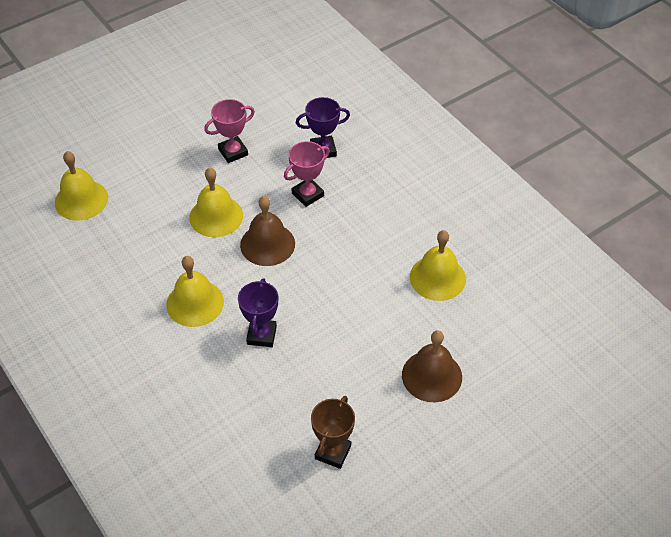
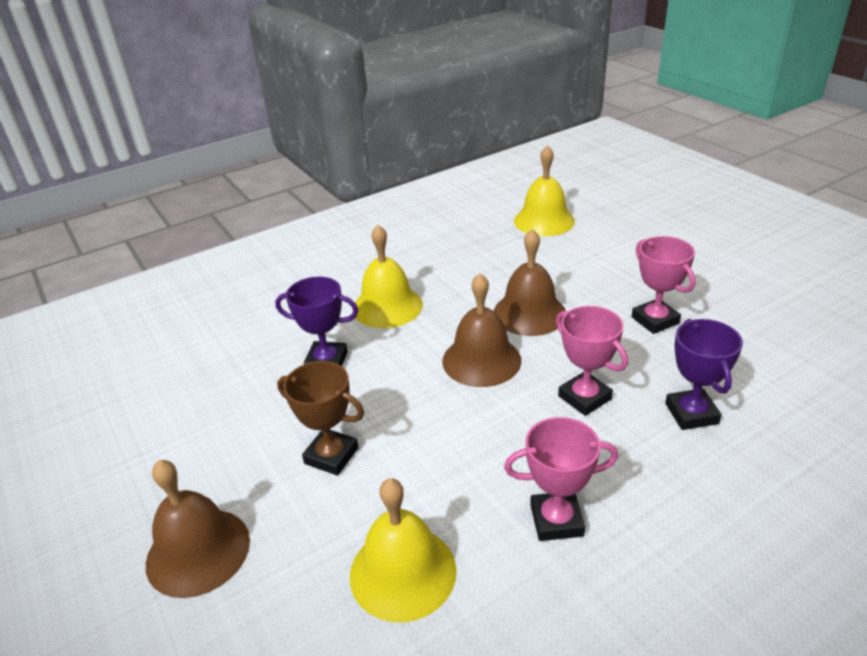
camera: 95 degrees right, 15 degrees down
(216, 216) = (529, 313): yellow bell -> brown bell
(332, 452) = (124, 431): brown trophy -> brown trophy (331, 455)
(401, 214) = (556, 520): none -> pink trophy

